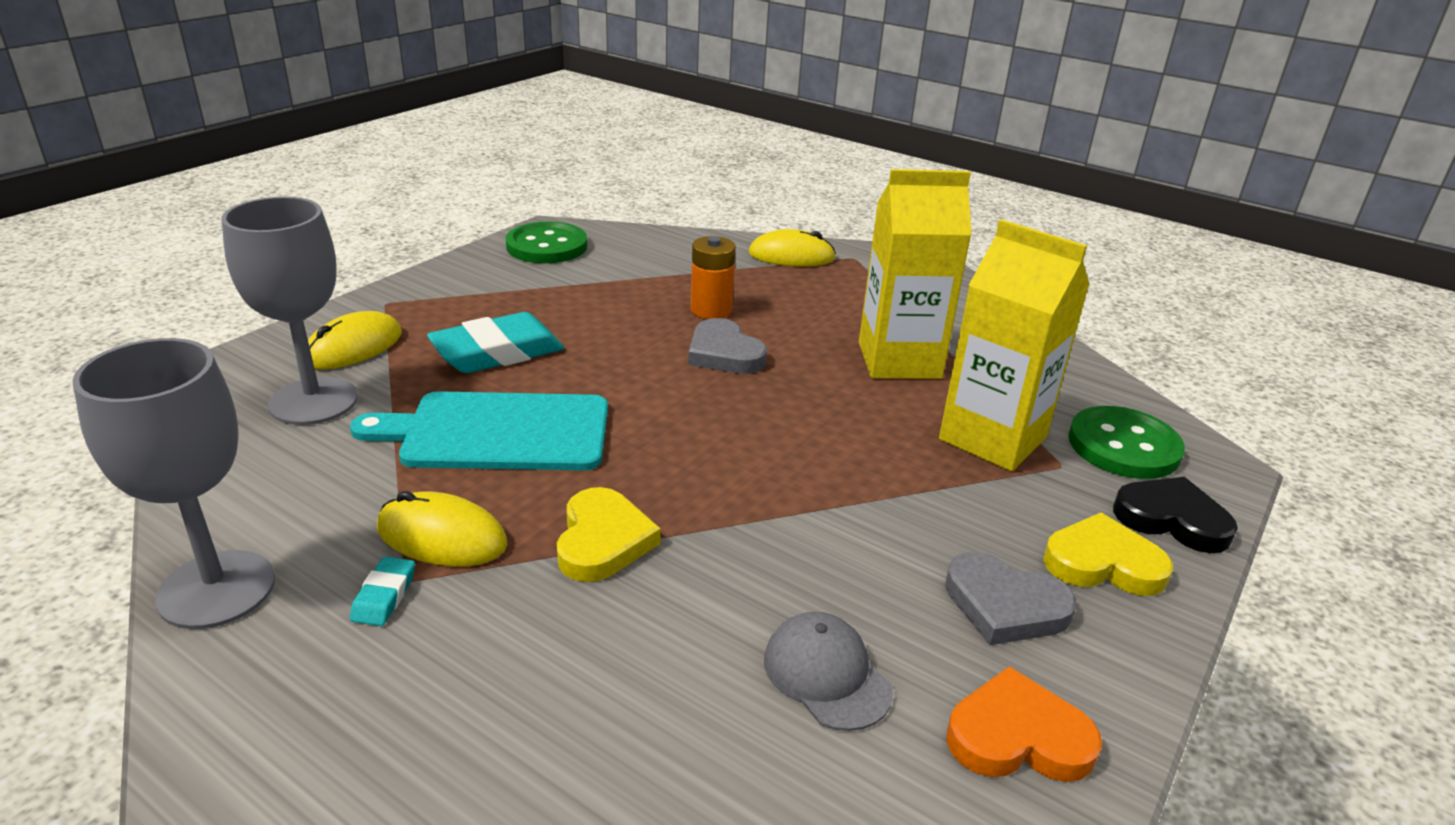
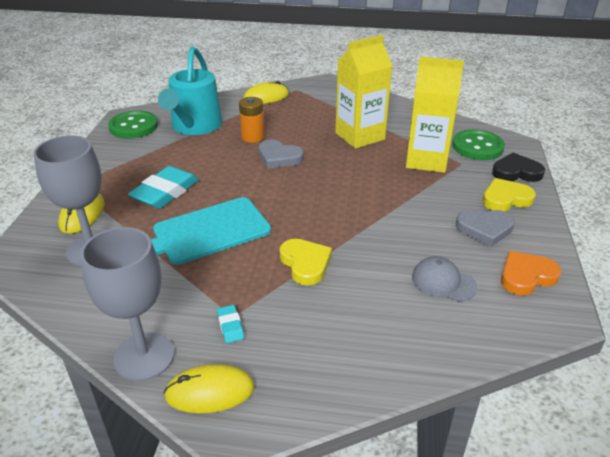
camera: 25 degrees left, 5 degrees up
(442, 536) = (230, 290): yellow mouse -> yellow mouse (210, 391)
(636, 269) = (195, 126): none -> turquoise watering can

